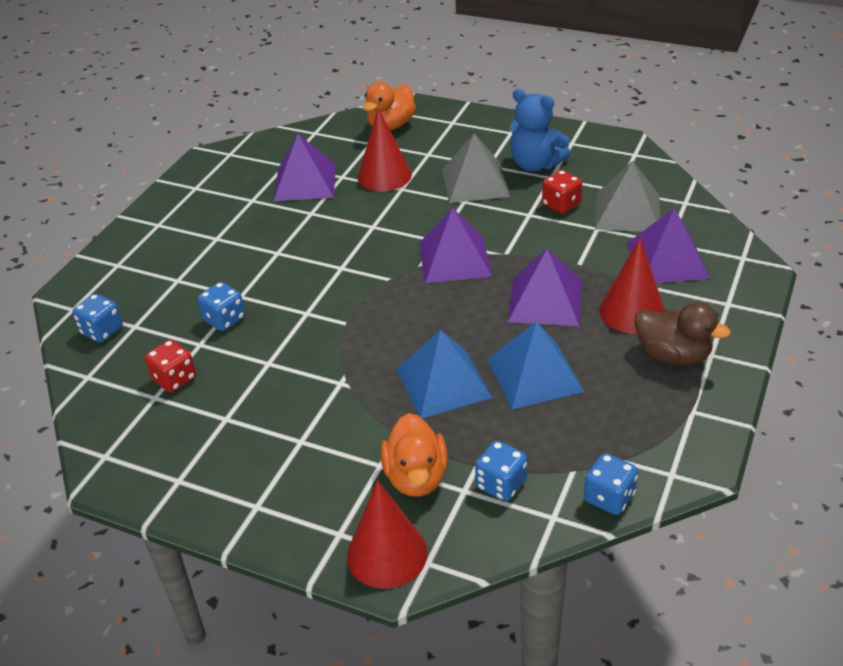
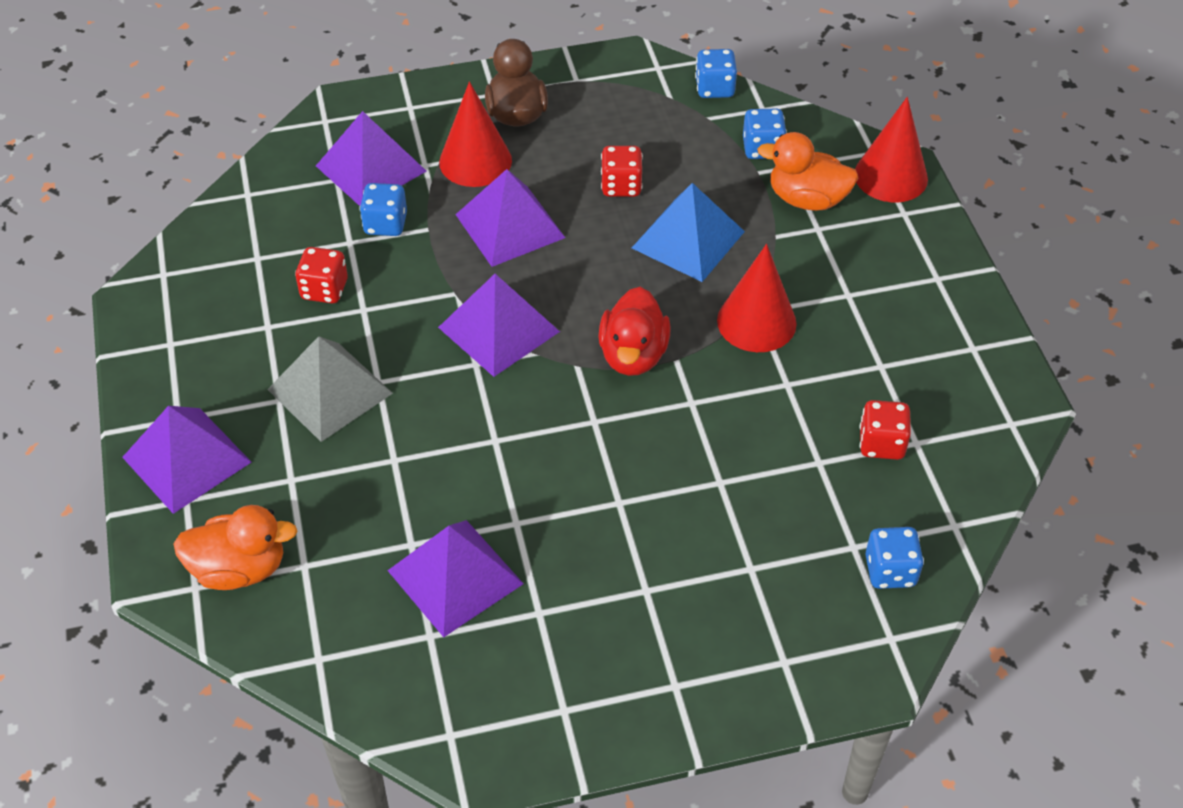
camera: 130 degrees left, 10 degrees up
(224, 319) = (767, 467): blue dice -> blue dice (385, 224)
(370, 305) = (633, 355): none -> red duck
(384, 175) = (377, 495): red cone -> red cone (756, 322)
(416, 477) = (807, 199): orange duck -> orange duck turned 120 degrees counterclockwise
(478, 128) = (186, 459): none -> purple pyramid
(534, 375) = (621, 186): blue pyramid -> red dice
(535, 164) = (247, 353): blue teddy bear -> none
(627, 212) = (299, 230): grey pyramid -> none

